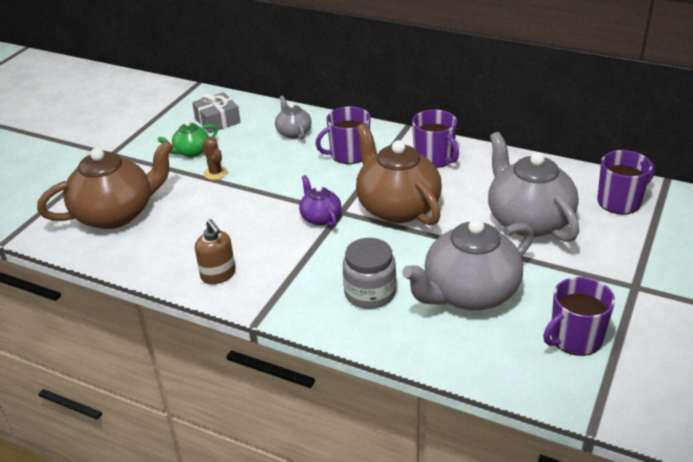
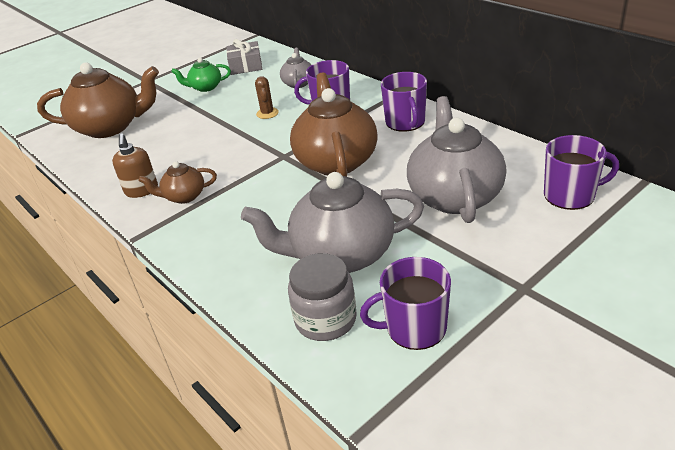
camera: 25 degrees right, 0 degrees up
(215, 173) = (209, 107): brown cactus -> brown cactus (267, 113)
(271, 271) = (184, 196): none -> brown teapot
(320, 217) = (262, 158): purple teapot -> none
(370, 293) = (250, 233): grey jar -> grey jar (325, 319)

